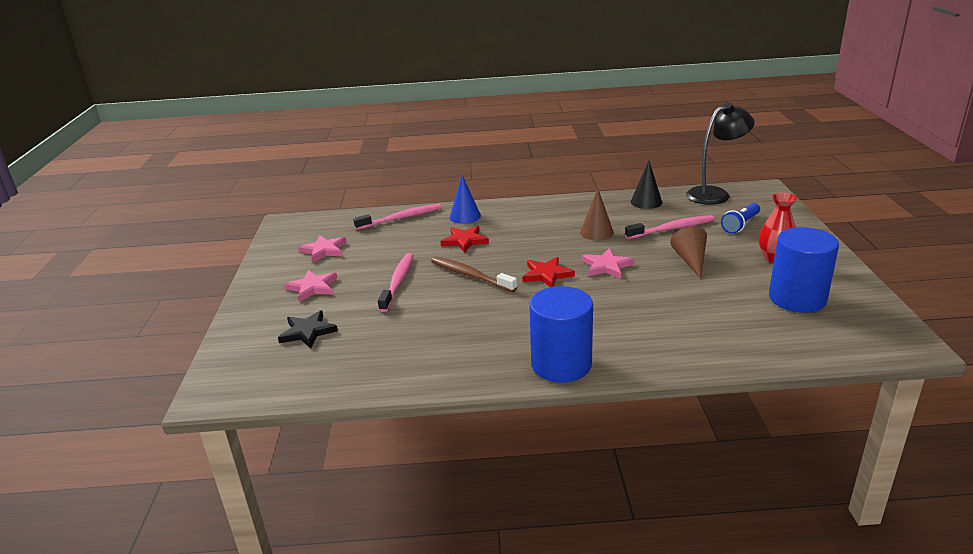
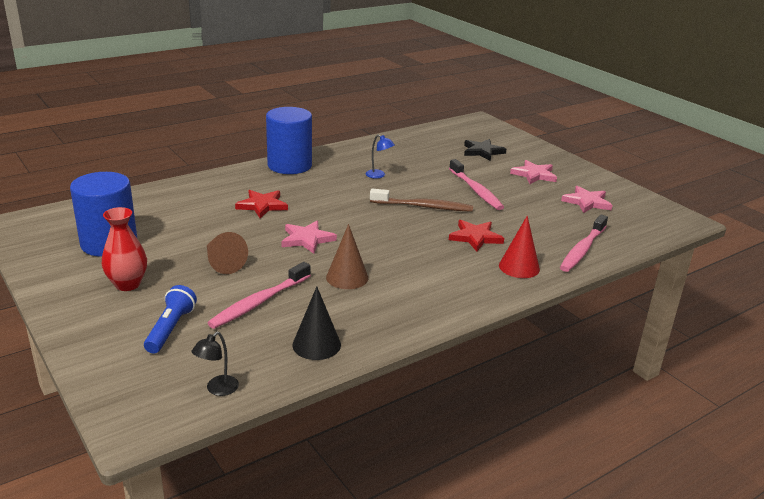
camera: 145 degrees right, 0 degrees up
(465, 216) = (519, 267): blue cone -> red cone
(470, 323) = (379, 175): none -> blue lamp
(547, 275) = (357, 220): red star -> red star (262, 205)
(715, 194) = (217, 389): black lamp -> black lamp, size x0.44

